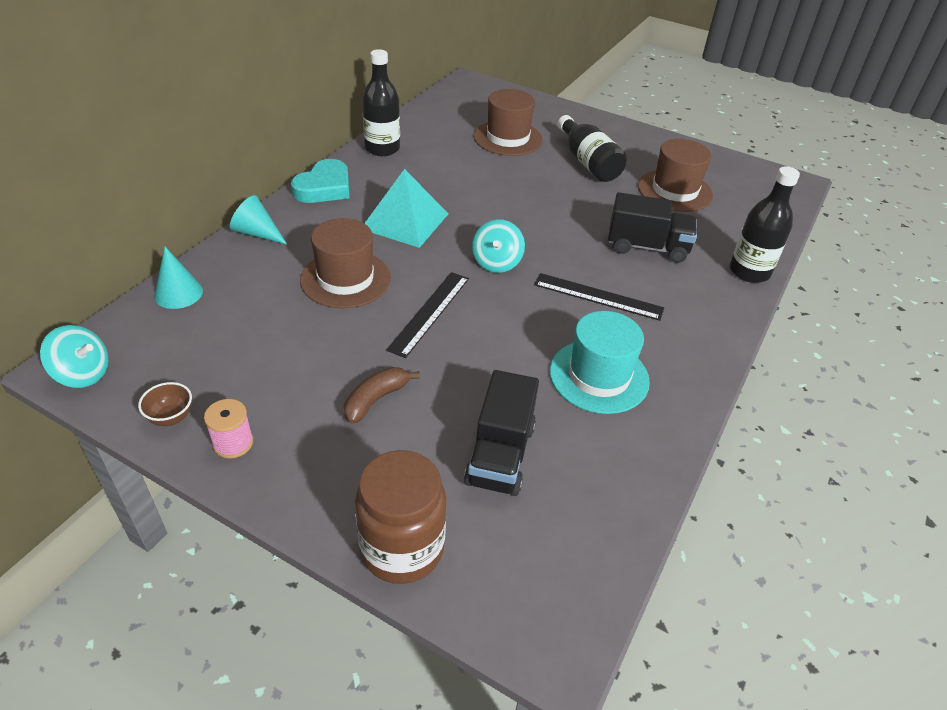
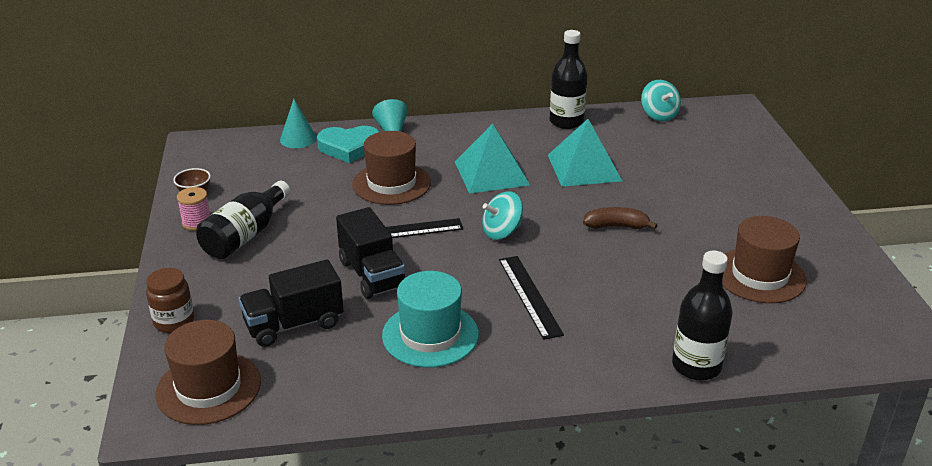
camera: 55 degrees right, 10 degrees down
(83, 373) = (197, 150): turquoise spinning top -> turquoise spinning top (659, 115)
(324, 187) = (479, 126): turquoise heart -> turquoise heart (349, 147)
(376, 399) = (289, 252): brown banana -> brown banana (616, 226)
(402, 548) = (174, 321): brown jar -> brown jar, size x0.63
(458, 178) = (584, 167): none -> turquoise pyramid
(508, 138) = (683, 162): brown hat -> brown hat (208, 388)
(588, 162) = (720, 213): black bottle -> black bottle (245, 235)
(647, 247) = (640, 294): black truck -> black truck (372, 274)

